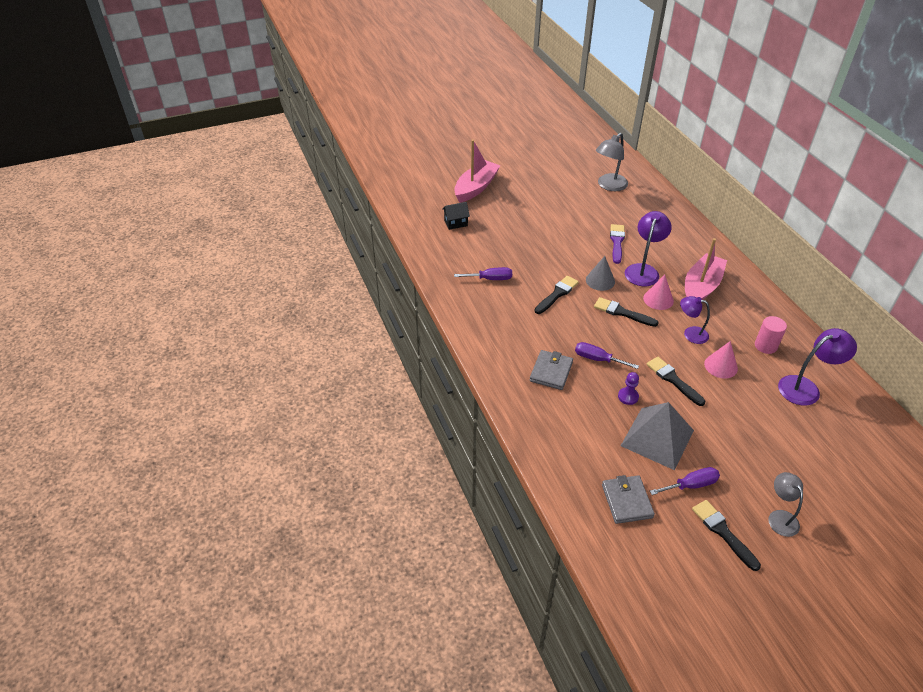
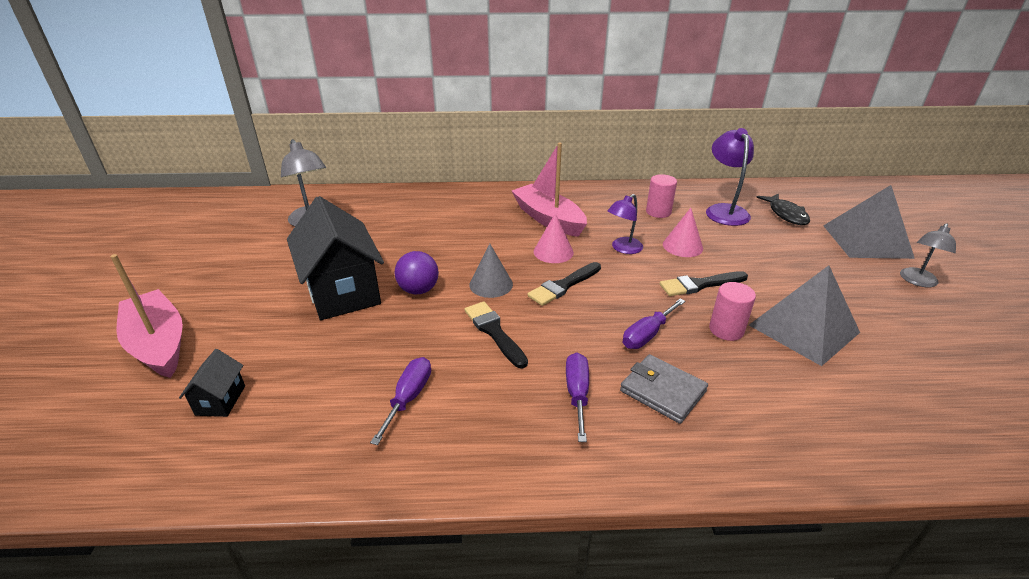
camera: 70 degrees left, 10 degrees down
(551, 226) = (343, 292): none -> black house
(573, 253) = (418, 290): none -> purple ball
(617, 242) = (426, 249): purple brush -> none
(627, 501) = (929, 392): grey wallet -> none
(628, 397) = (726, 330): purple pawn -> pink cylinder
(643, 270) = (494, 246): purple lamp -> none
(691, 485) = (883, 327): purple screwdriver -> purple screwdriver (577, 394)
(723, 532) = (955, 327): black brush -> none
(780, 517) = (917, 281): grey lamp -> grey lamp turned 60 degrees counterclockwise
(830, 488) = (866, 241): none -> grey pyramid
(836, 431) = (786, 214): none -> black fish

